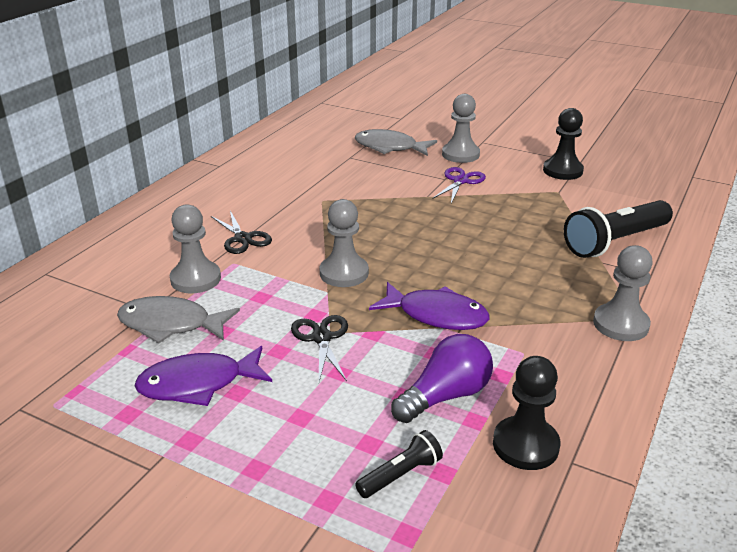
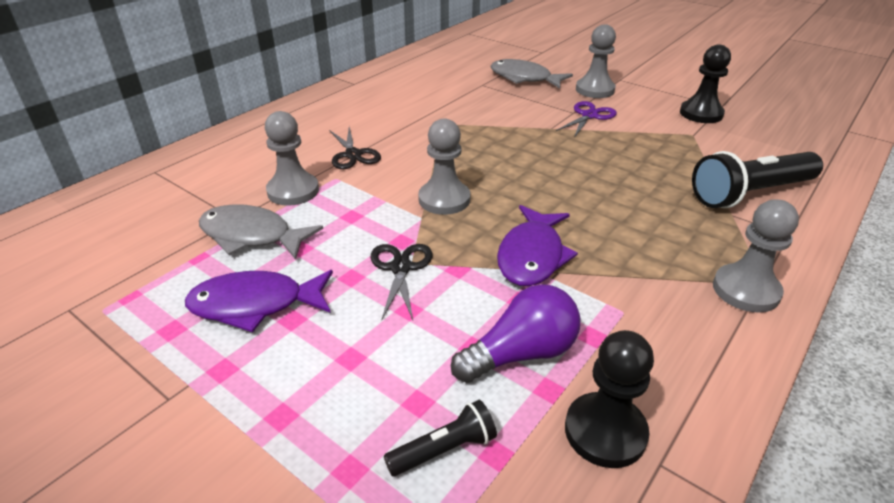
camera: 10 degrees right, 5 degrees up
(436, 315) = (532, 256): purple fish -> purple fish turned 75 degrees clockwise

